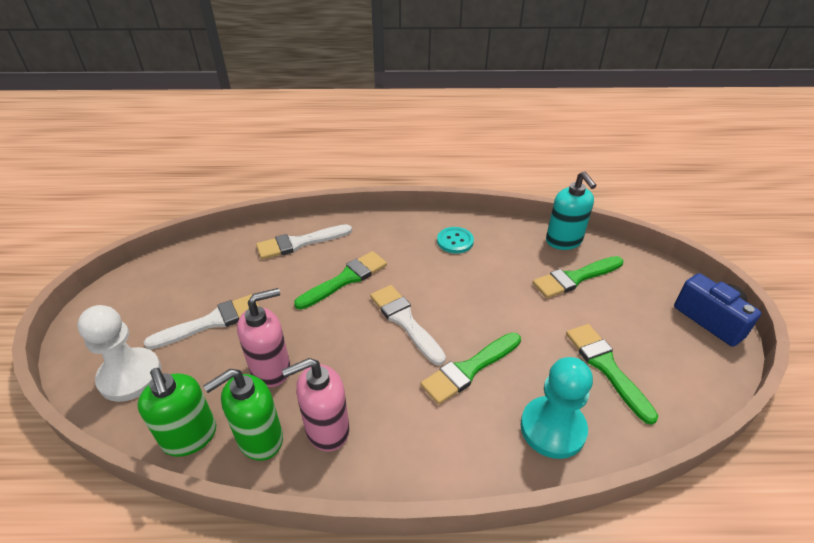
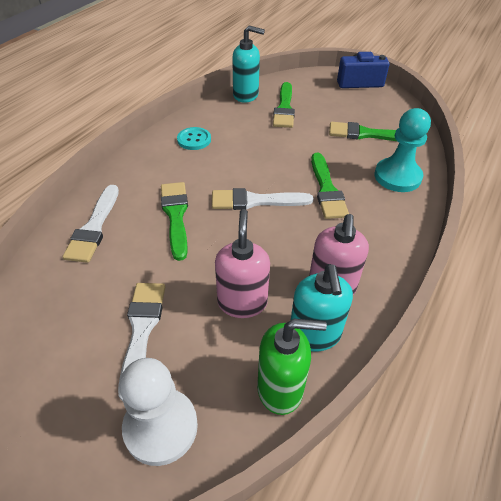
camera: 60 degrees left, 5 degrees up
(260, 439) = (314, 335): green soap dispenser -> turquoise soap dispenser

